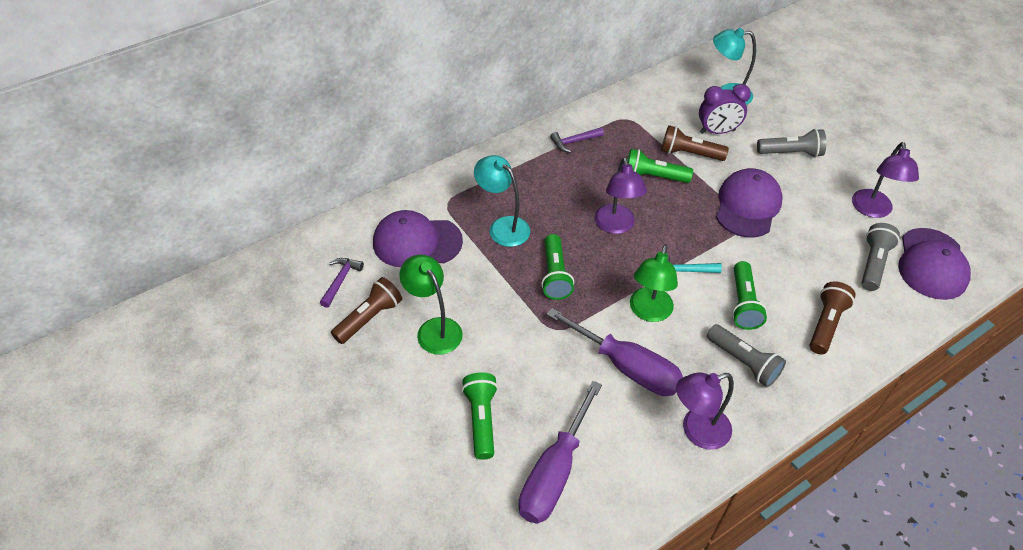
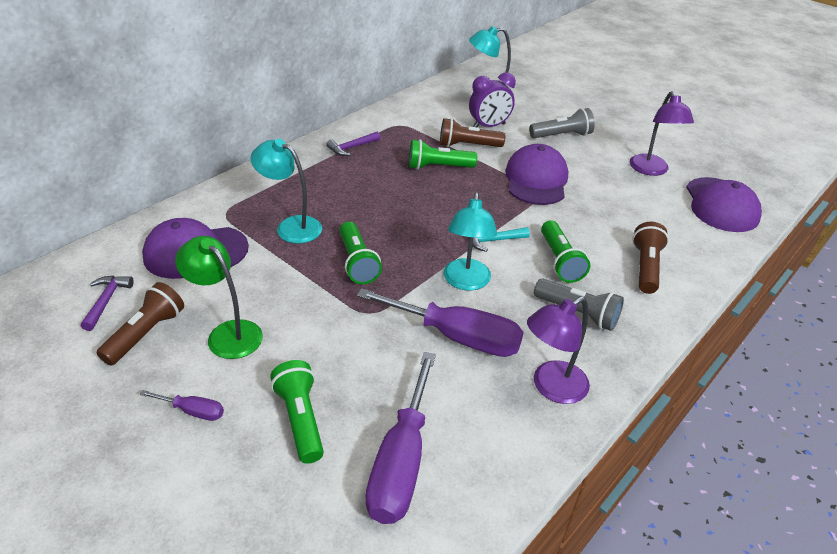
camera: 15 degrees left, 10 degrees down
(399, 396) = (193, 411): none -> purple screwdriver
(616, 226) = (411, 211): purple lamp -> none
(648, 312) = (466, 282): green lamp -> turquoise lamp
(873, 264) = (669, 211): grey flashlight -> none

